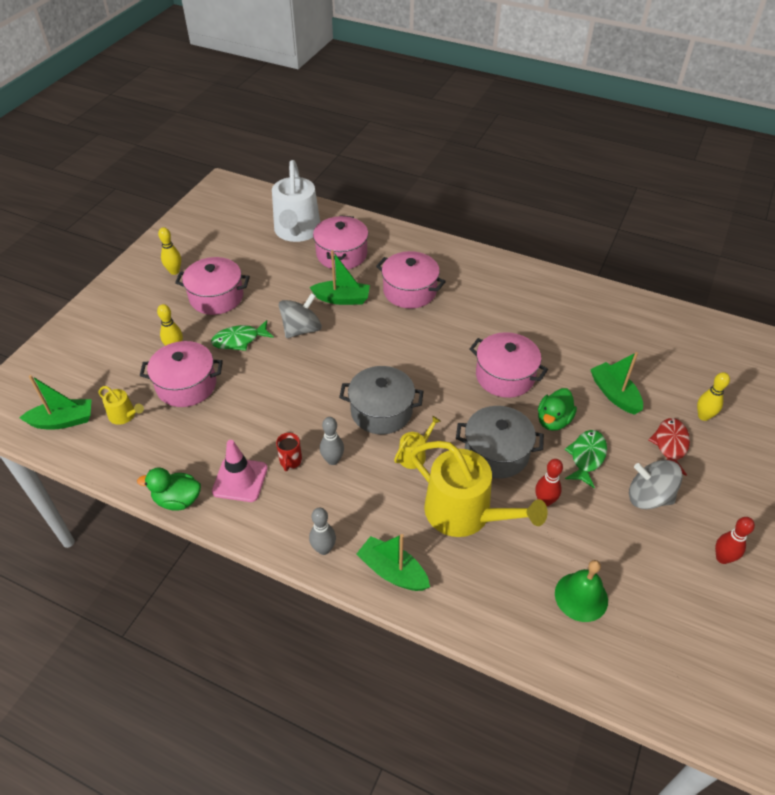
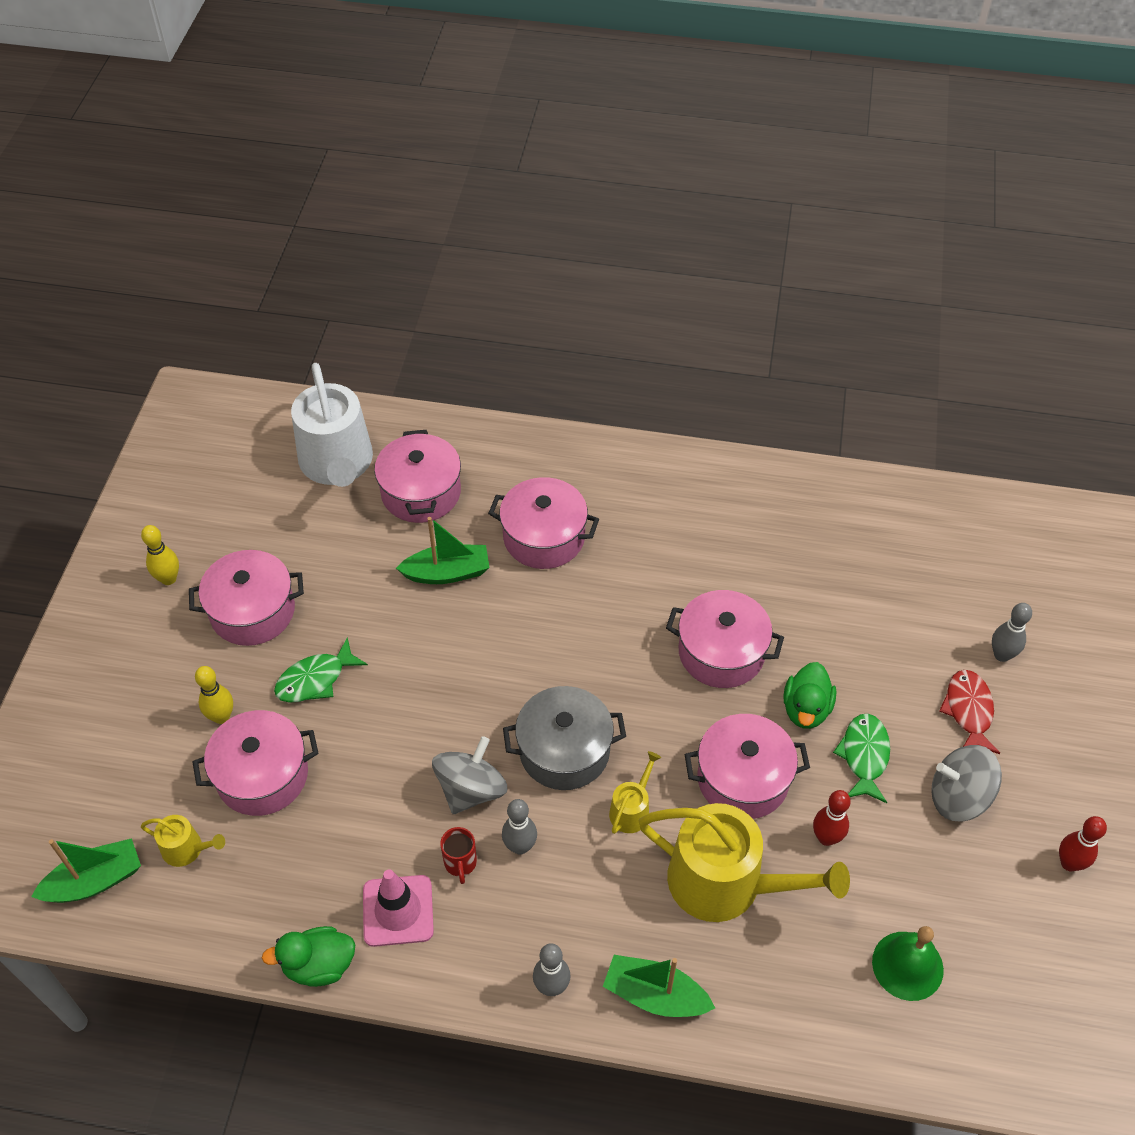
camera: 15 degrees left, 5 degrees up
(301, 329) = (403, 640): grey spinning top -> grey spinning top (471, 789)
(496, 453) = (742, 779): grey pot -> pink pot
(614, 394) = (877, 647): green boat -> none
(703, 416) = (1001, 655): yellow bowling pin -> grey bowling pin

